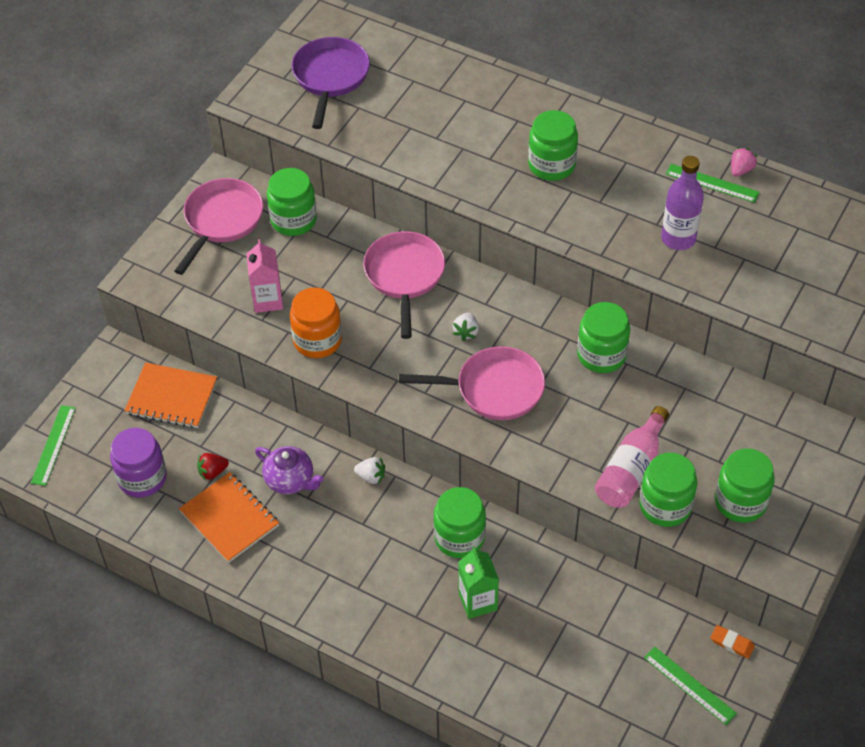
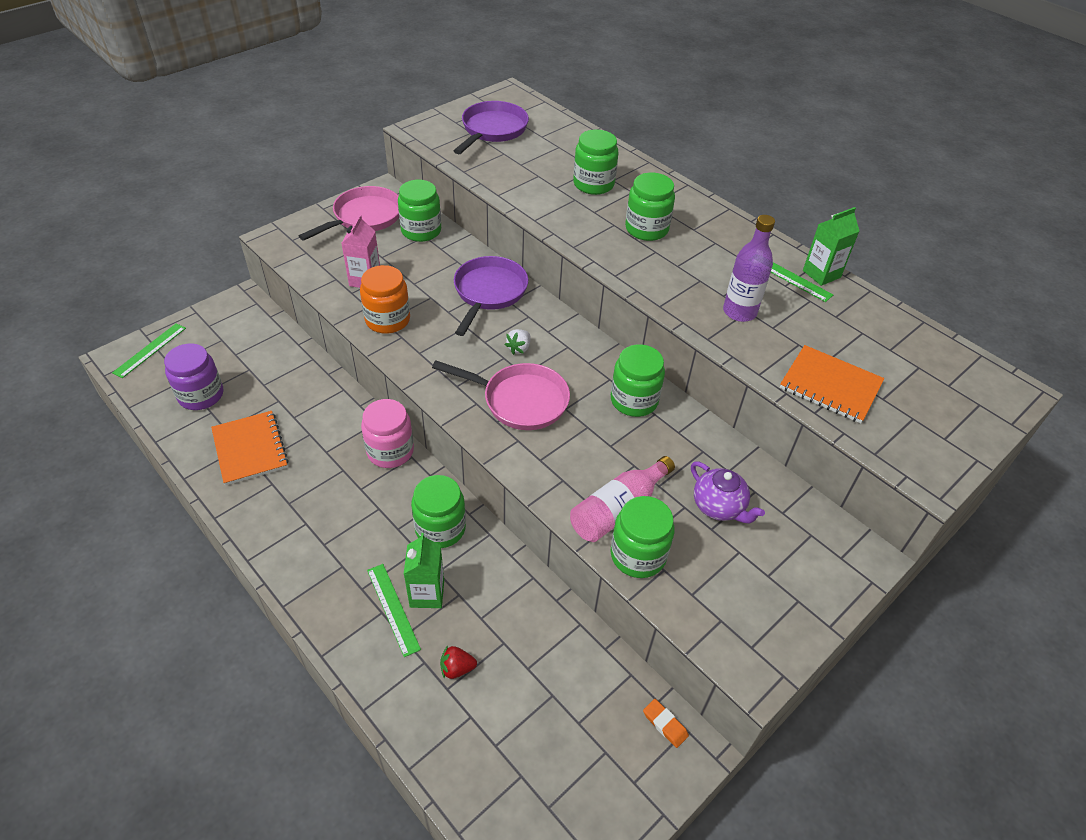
camera: 15 degrees right, 5 degrees down
(172, 397) = (265, 342): orange notebook -> orange notebook (830, 386)
(212, 472) = (260, 407): red strawberry -> red strawberry (457, 668)
(290, 480) = (320, 434): purple teapot -> purple teapot (719, 507)
(371, 476) = (390, 451): white strawberry -> pink jar
(404, 276) = (489, 293): pink pan -> purple pan
(689, 685) = (601, 756): green ruler -> green ruler (393, 609)
(740, 502) = (719, 575): green jar -> green jar (593, 184)
(741, 170) = (821, 274): pink strawberry -> green carton

